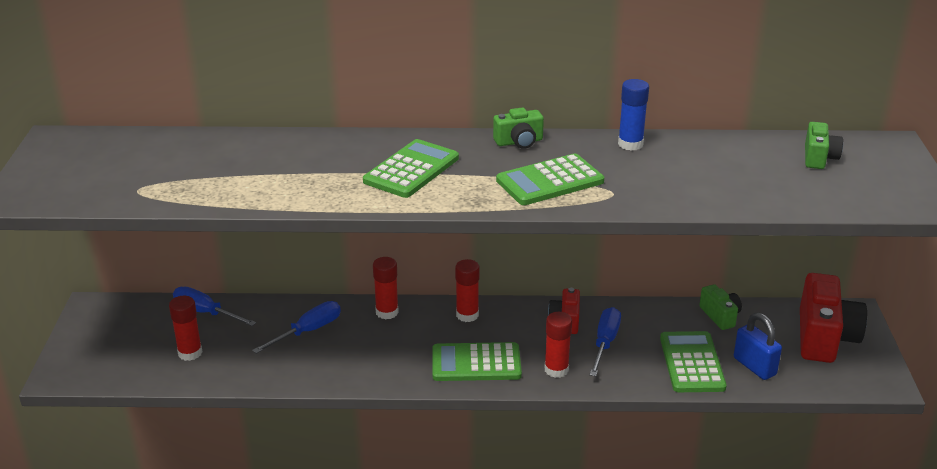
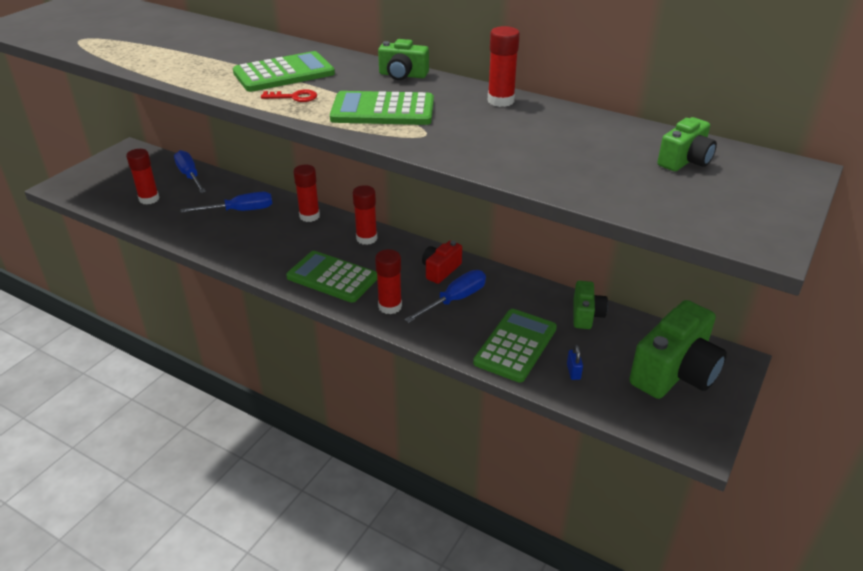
camera: 30 degrees right, 5 degrees up
(457, 191) = (294, 97): none -> red key
(630, 144) = (500, 101): blue glue stick -> red glue stick
(754, 366) = (573, 372): blue padlock -> blue padlock, size x0.49
(824, 337) = (675, 372): red camera -> green camera

